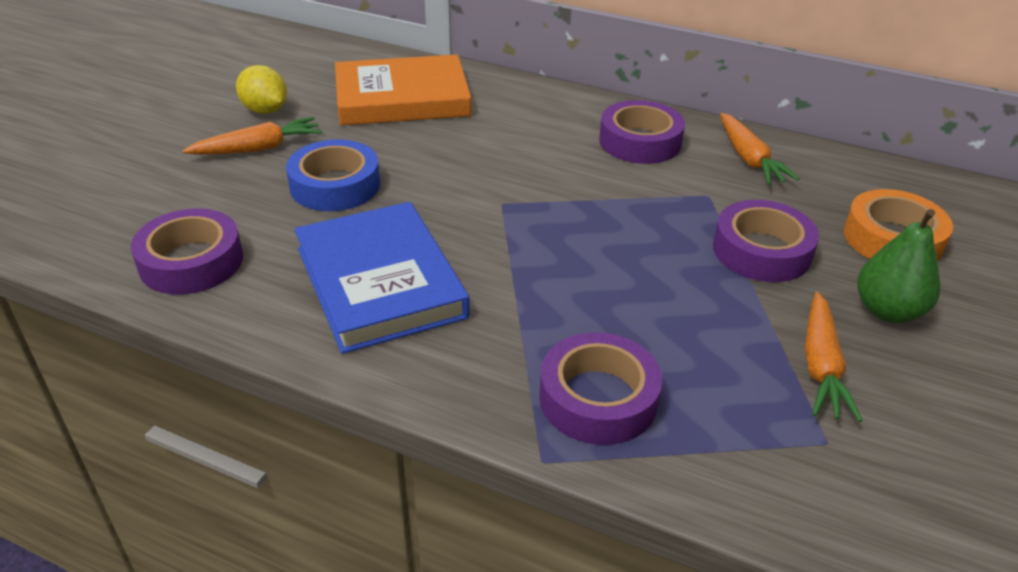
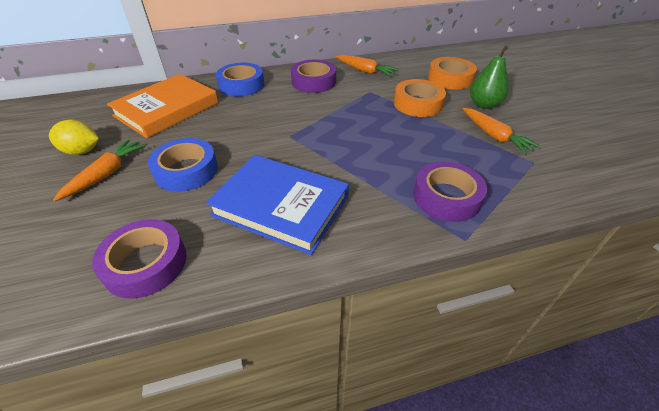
camera: 40 degrees left, 5 degrees up
(530, 103) = (241, 85): none -> blue tape
(761, 251) = (418, 104): purple tape -> orange tape

